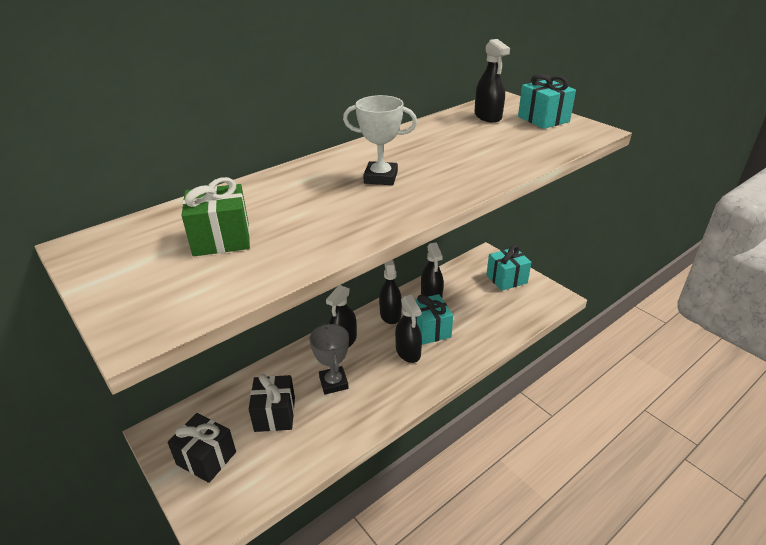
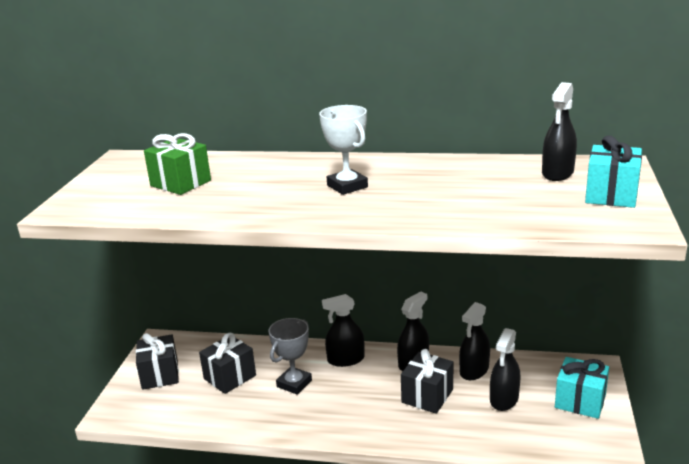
camera: 50 degrees right, 10 degrees down
(408, 352) = (381, 400): black spray bottle -> black spray bottle (504, 399)
(430, 330) = (427, 396): turquoise gift -> black gift

